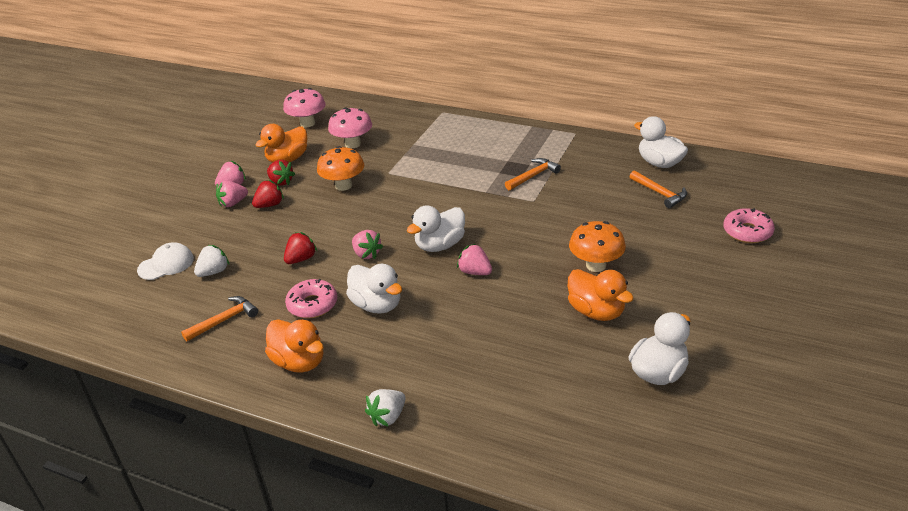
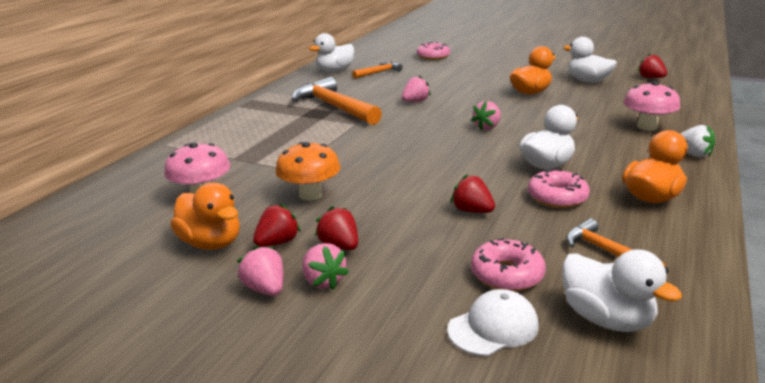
camera: 90 degrees left, 10 degrees down
(166, 264) = (493, 327): white cap -> white cap turned 90 degrees clockwise
(214, 272) = (507, 274): white strawberry -> pink donut
(307, 123) = (103, 235): pink mushroom -> pink mushroom (647, 127)
(366, 254) = (460, 174): pink strawberry -> pink strawberry (415, 102)
(440, 245) = (445, 141): white duck -> white duck (606, 318)
(533, 176) = (334, 107): orange hammer -> orange hammer, size x1.89
(596, 265) = (474, 91): orange mushroom -> none
(689, 449) = (650, 78): none -> red strawberry

